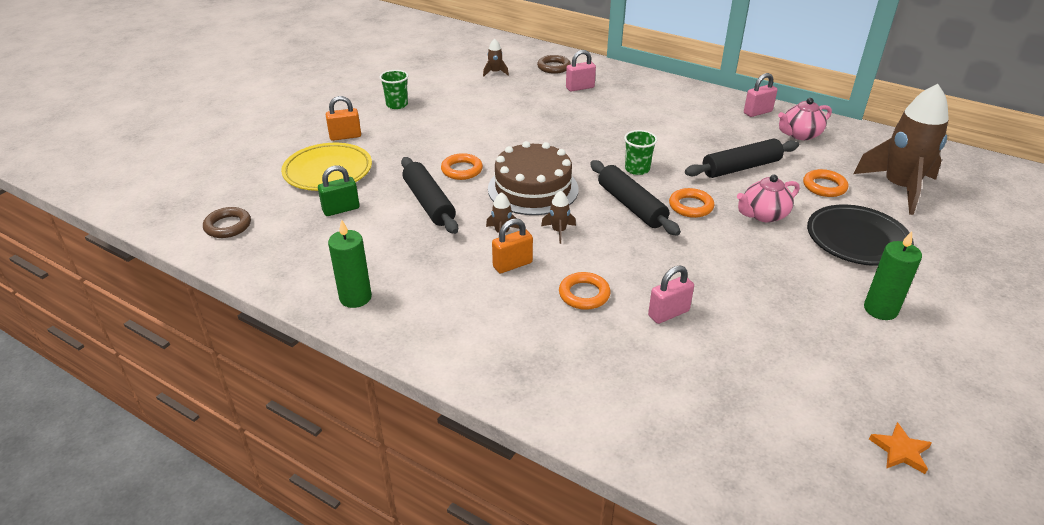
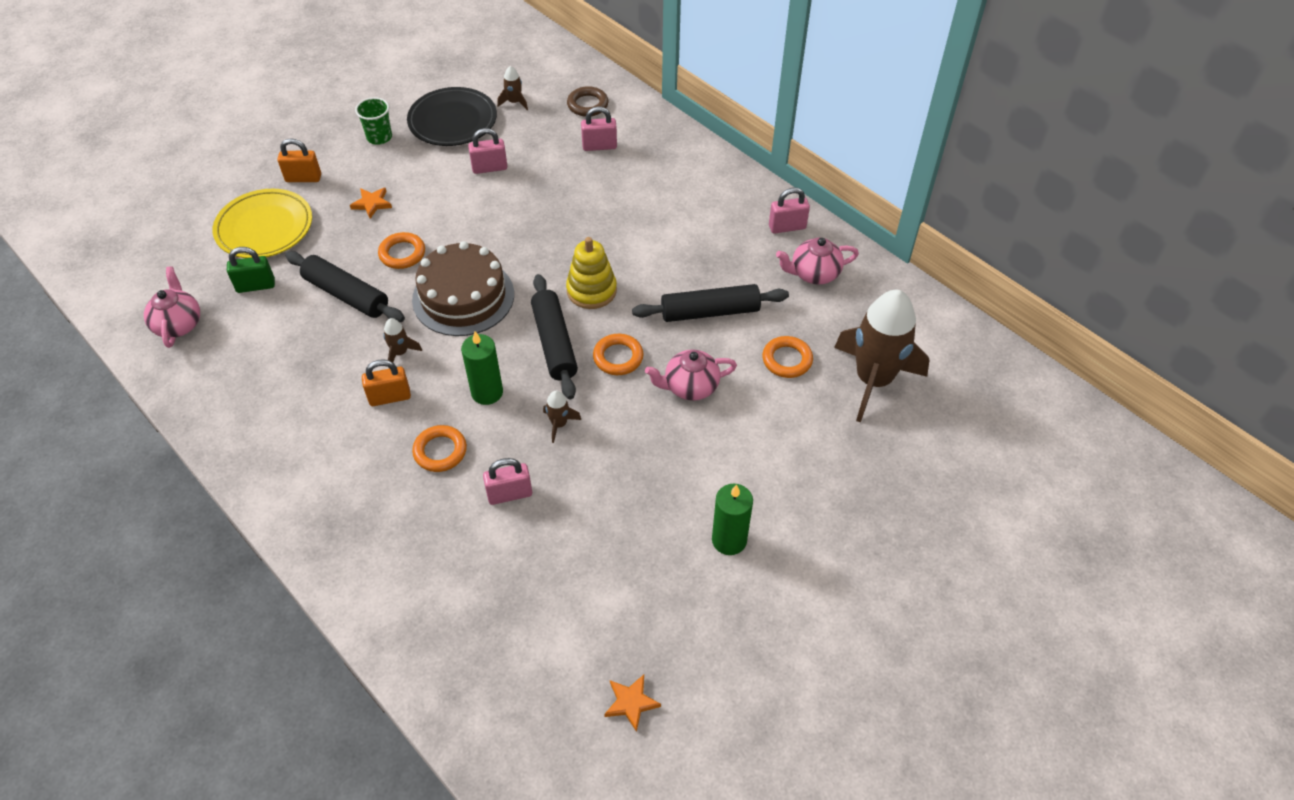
camera: 15 degrees right, 15 degrees up
(228, 226) = (140, 286): brown ring -> none
(280, 246) = (178, 324): none -> pink teapot
(355, 297) = (222, 405): green candle -> green candle (487, 392)
(415, 144) = (372, 204): none -> orange star
(428, 203) = (346, 295): black rolling pin -> black rolling pin turned 45 degrees counterclockwise
(501, 110) = (489, 168): none -> pink padlock
(559, 231) = (459, 362): brown rocket -> brown rocket (559, 424)
(637, 169) = (591, 290): green cup -> yellow stacking toy
(857, 240) = (770, 444): black plate -> black plate (453, 121)

